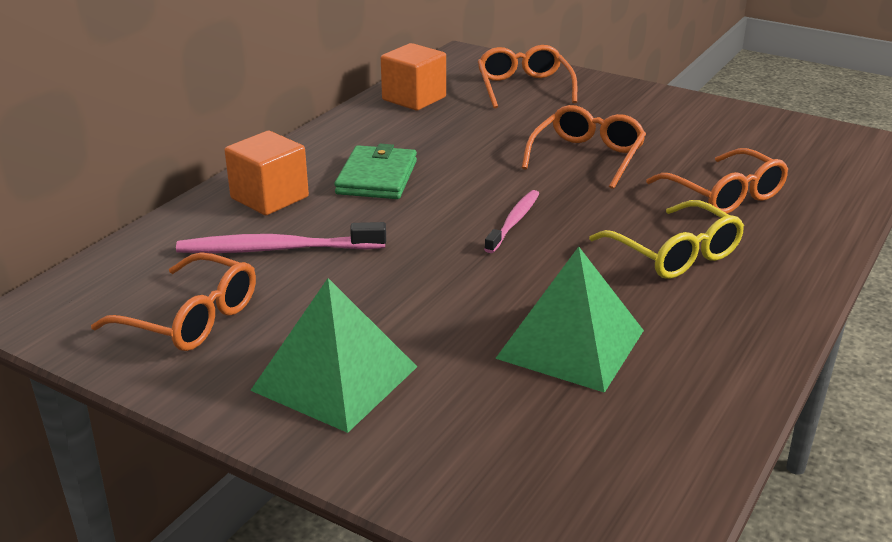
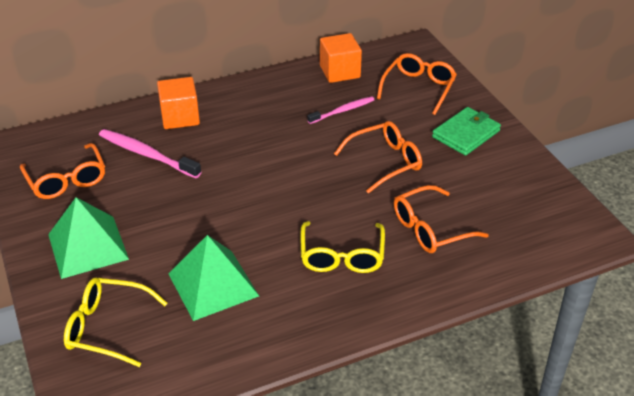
camera: 35 degrees right, 10 degrees up
(377, 177) = (249, 126): green wallet -> green wallet (466, 134)
(502, 455) = (107, 327): none -> yellow glasses
(514, 222) = (283, 191): pink toothbrush -> pink toothbrush (342, 111)
(724, 195) = (430, 229): orange glasses -> orange glasses turned 60 degrees clockwise

